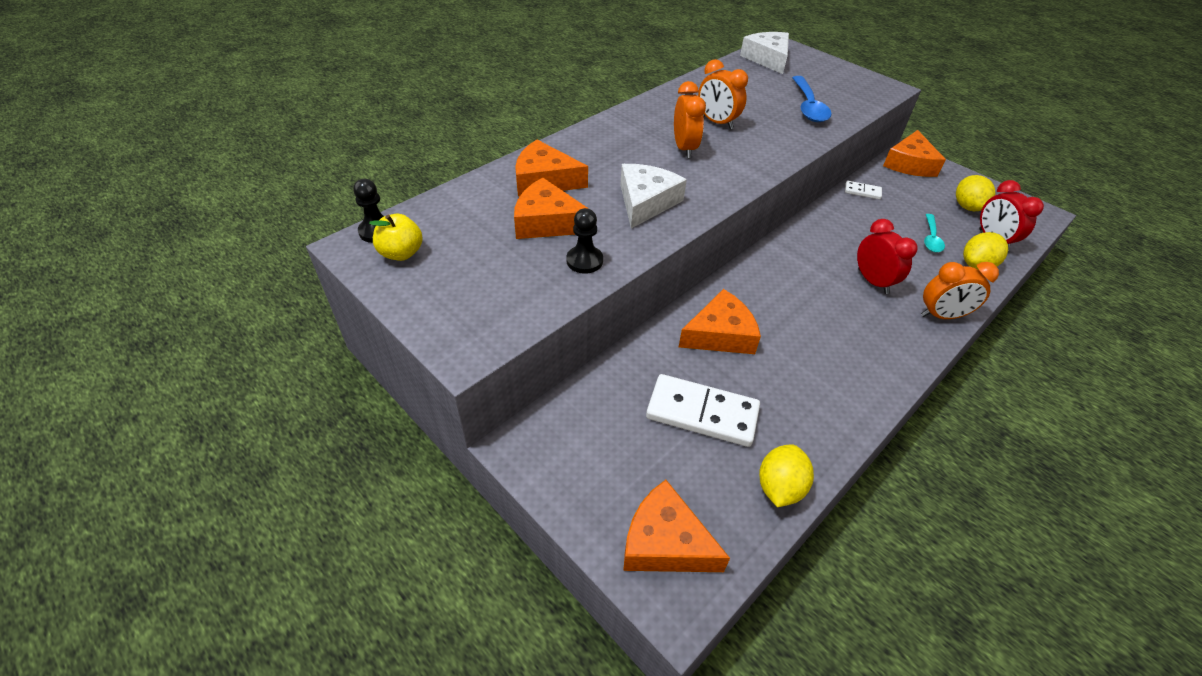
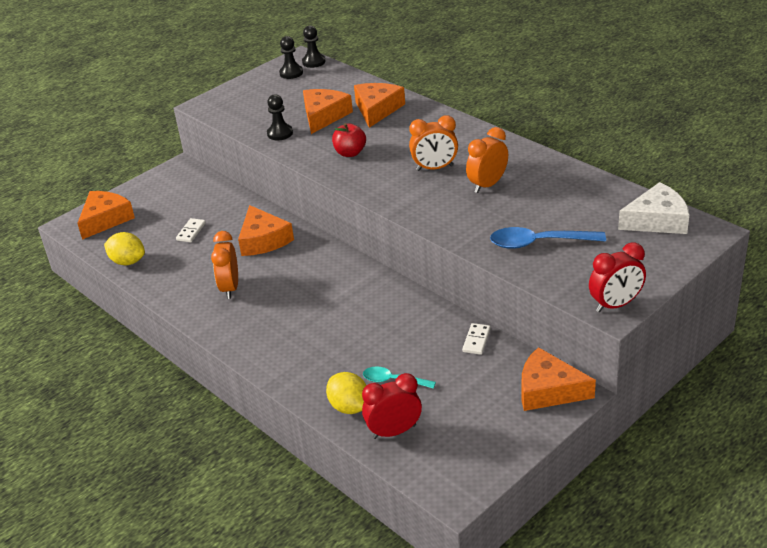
camera: 95 degrees right, 10 degrees down
(401, 253) = (291, 73): yellow apple -> black pawn
(646, 202) = (350, 153): white cheese -> red apple
(702, 413) = (191, 232): white domino -> white domino, size x0.47
(873, 281) = (324, 328): red clock -> red clock (615, 305)
(942, 316) = (275, 366): orange clock -> orange clock (230, 288)
(967, 207) = (459, 424): yellow lemon -> none

